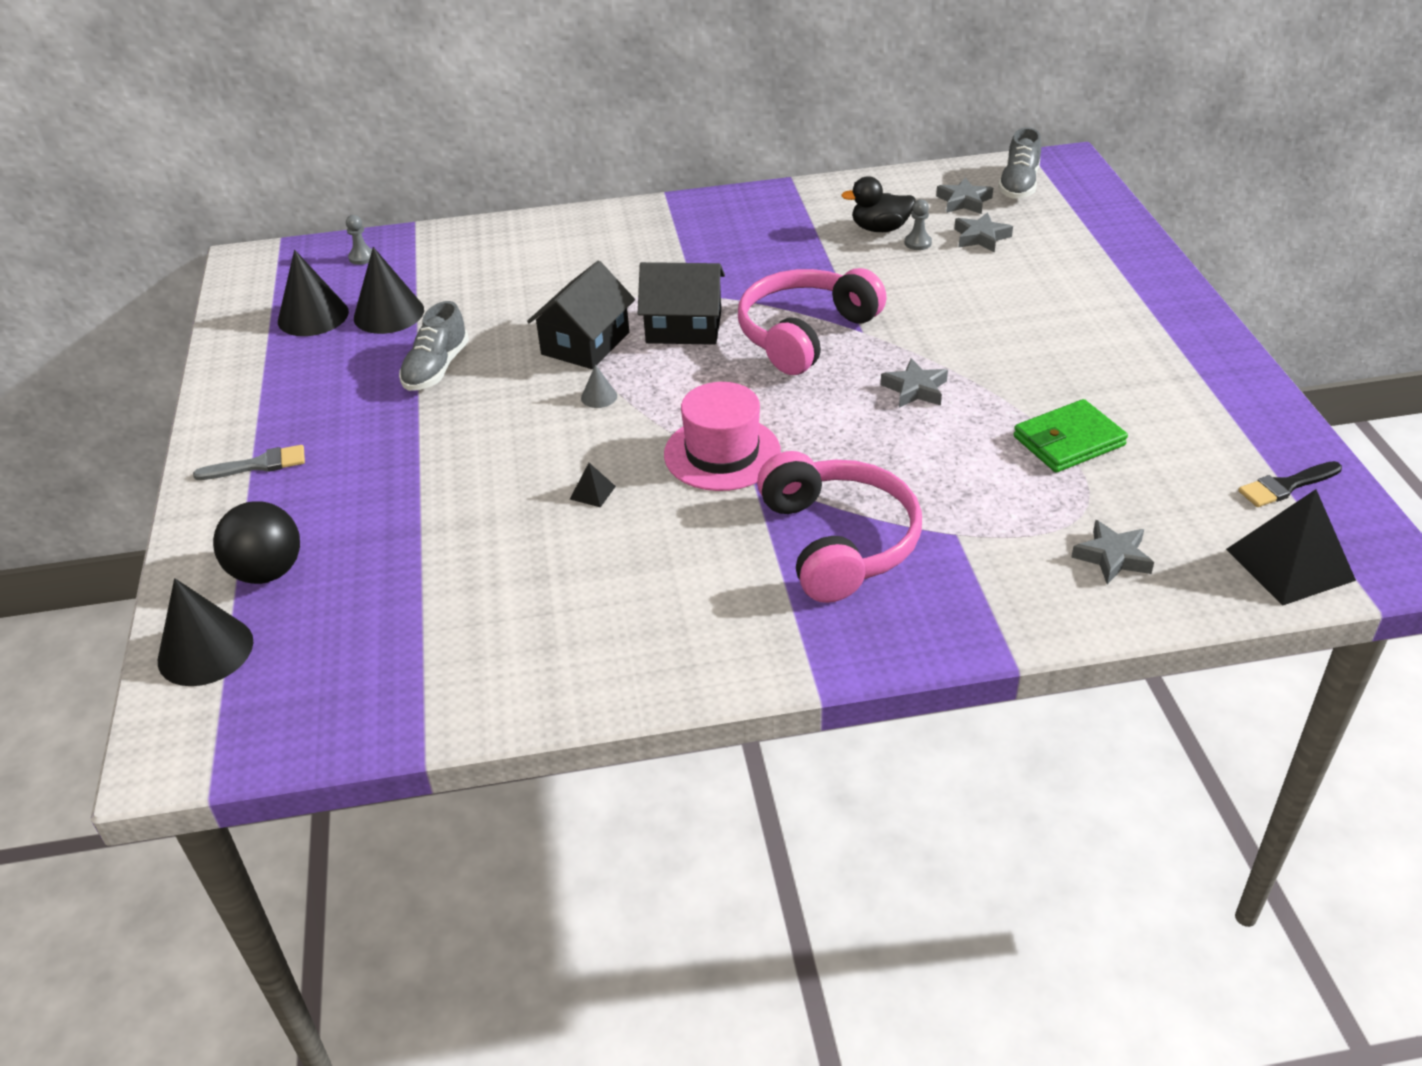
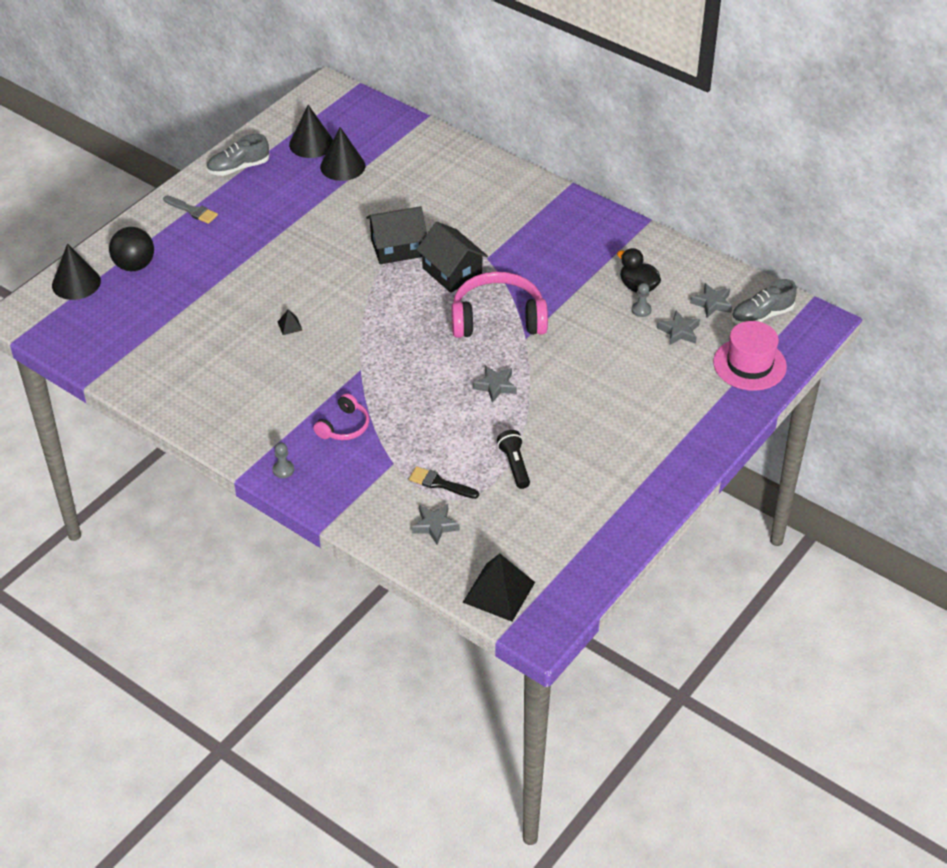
camera: 45 degrees right, 5 degrees up
(362, 257) = (376, 122): grey pawn -> grey pawn (283, 470)
(436, 369) = (319, 213): grey shoe -> grey shoe (238, 168)
(599, 397) = (361, 281): grey cone -> none
(722, 453) = (365, 349): pink hat -> pink hat (749, 364)
(839, 541) = (344, 426): pink headphones -> pink headphones, size x0.53
(1068, 441) = (514, 465): green wallet -> black flashlight
(1286, 486) = (566, 564): black brush -> black brush (440, 483)

